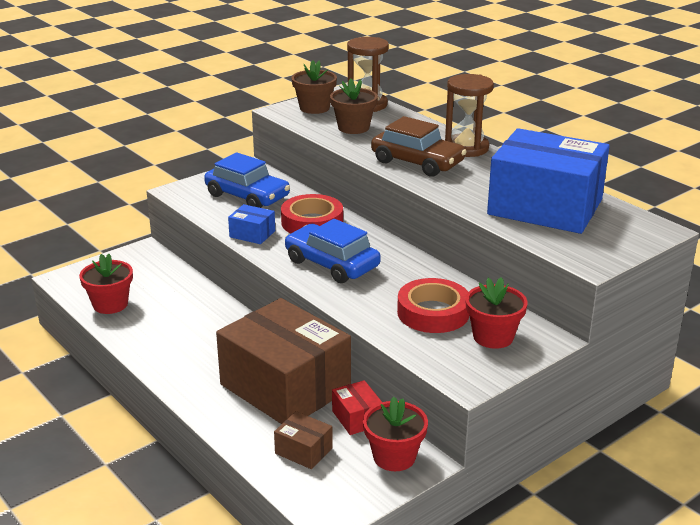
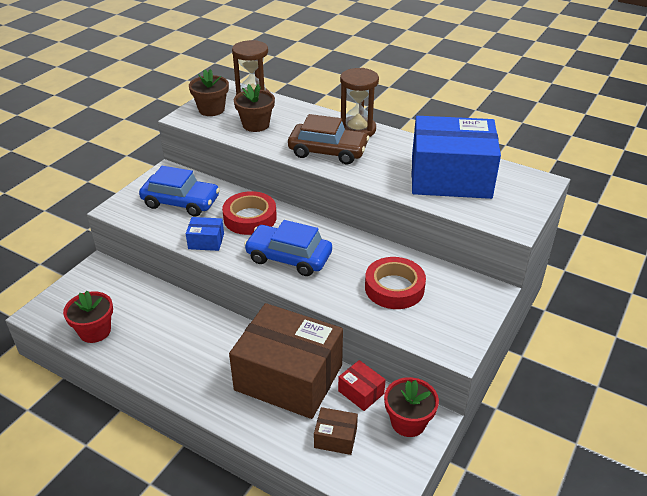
camera: 20 degrees left, 10 degrees up
(493, 337) = (451, 300): red flower pot -> none

